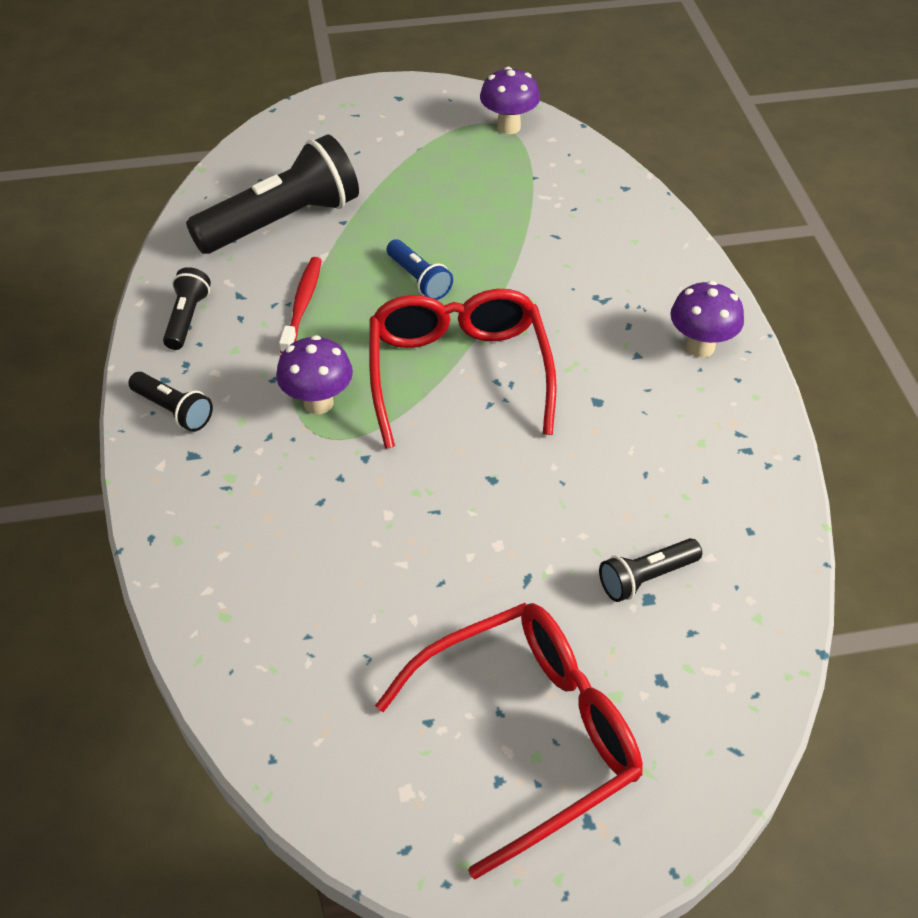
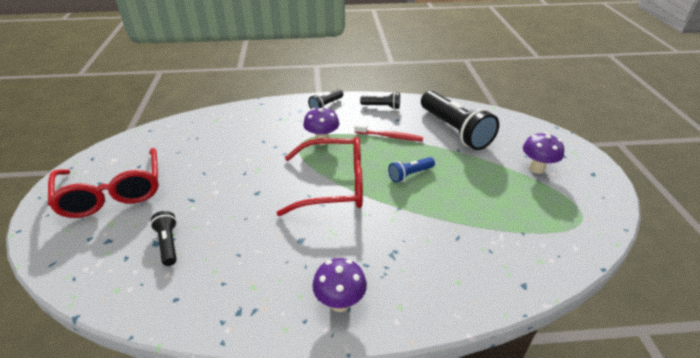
camera: 95 degrees right, 10 degrees down
(508, 127) = (581, 224): purple mushroom -> purple mushroom (536, 168)

